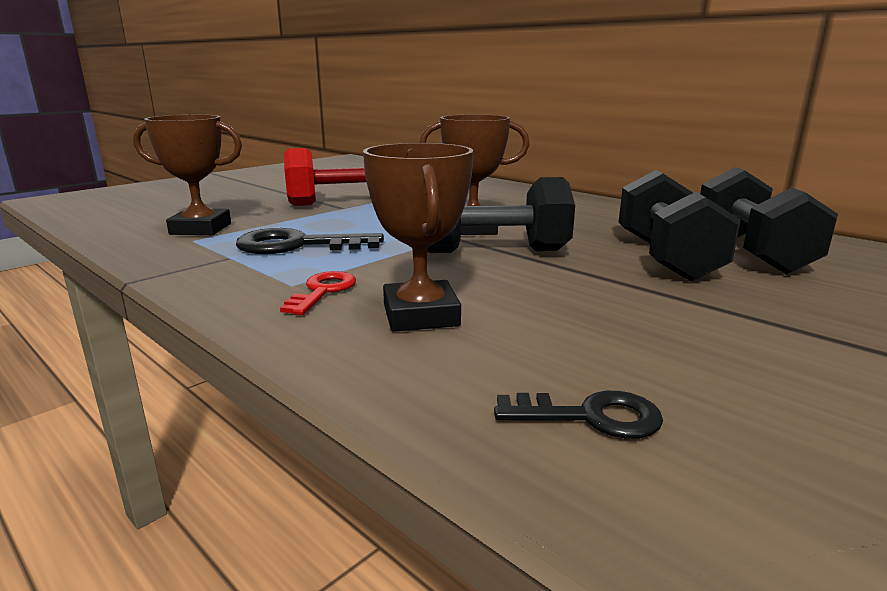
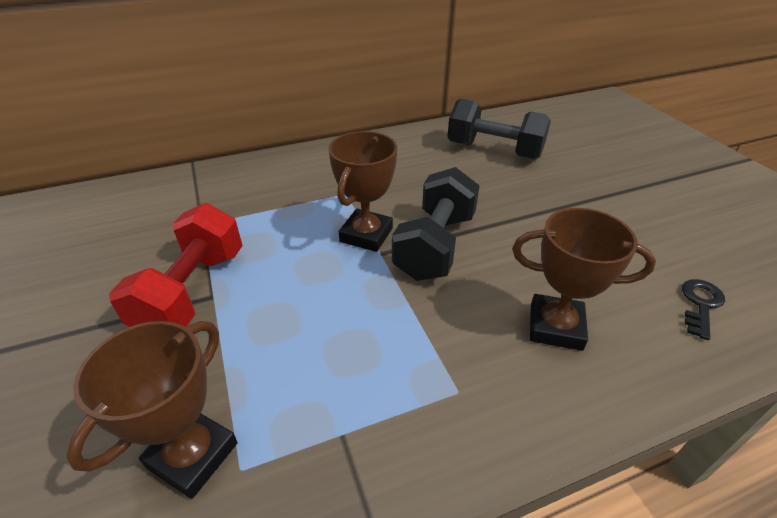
camera: 65 degrees left, 20 degrees up
(298, 245) = (337, 365): black key -> none
(323, 291) = (486, 372): red key -> none
(666, 258) = (489, 182): black dumbbell -> none

